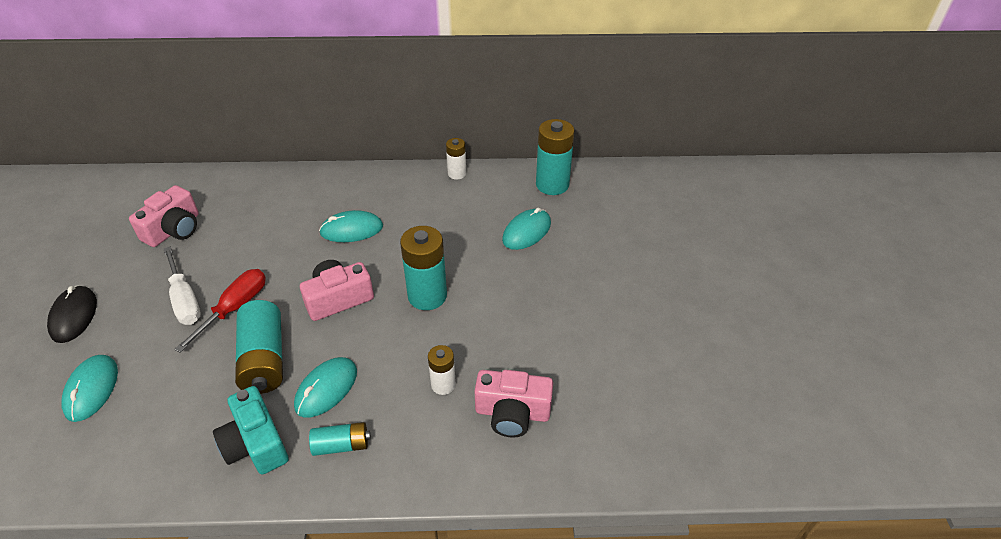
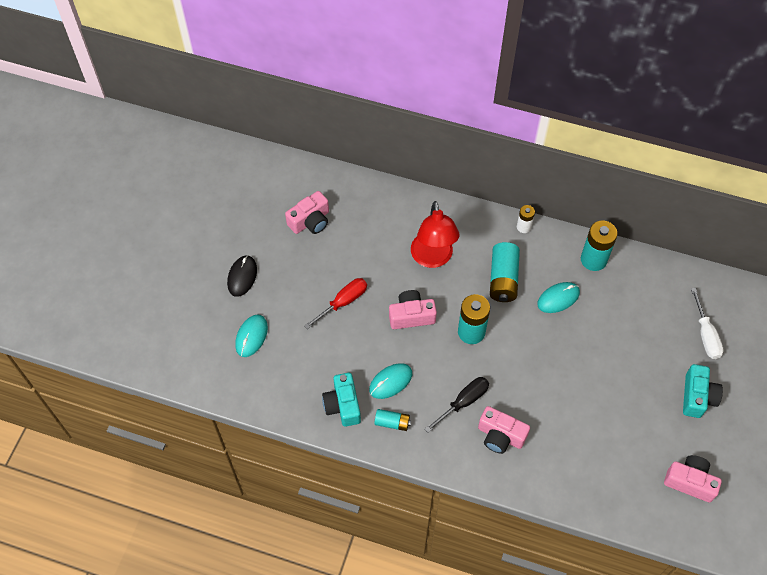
camera: 20 degrees right, 15 degrees up
(184, 299) = (312, 285): white screwdriver -> white screwdriver (705, 334)
(264, 359) = (356, 348): turquoise battery -> turquoise battery (503, 279)
(351, 229) = (433, 258): turquoise mouse -> red lamp
(443, 384) = (463, 402): white battery -> black screwdriver
(745, 289) = (697, 397): none -> turquoise camera
(796, 391) = (690, 482): none -> pink camera

